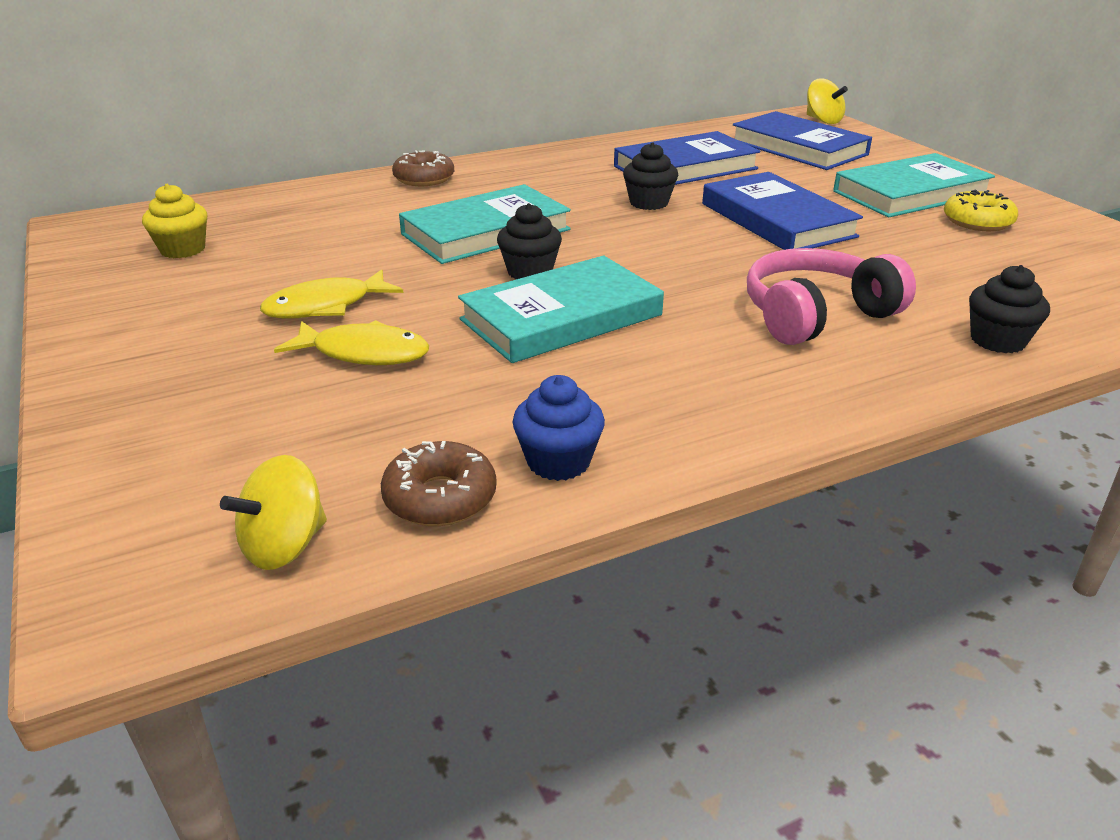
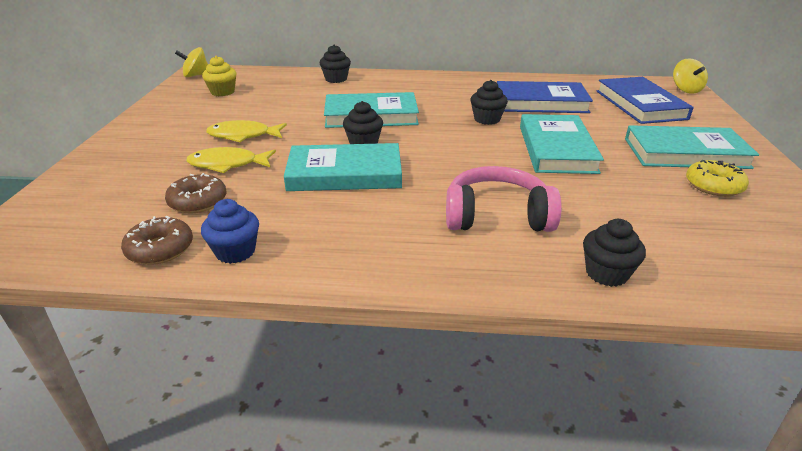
camera: 30 degrees right, 0 degrees up
(284, 546) = (73, 246): yellow spinning top -> yellow spinning top (196, 75)
(355, 191) = (336, 79): none -> black cupcake
(364, 353) = (227, 164): yellow fish -> yellow fish turned 135 degrees clockwise
(424, 179) = (379, 79): brown donut -> brown donut (198, 201)
(776, 220) = (556, 149): blue book -> turquoise book

